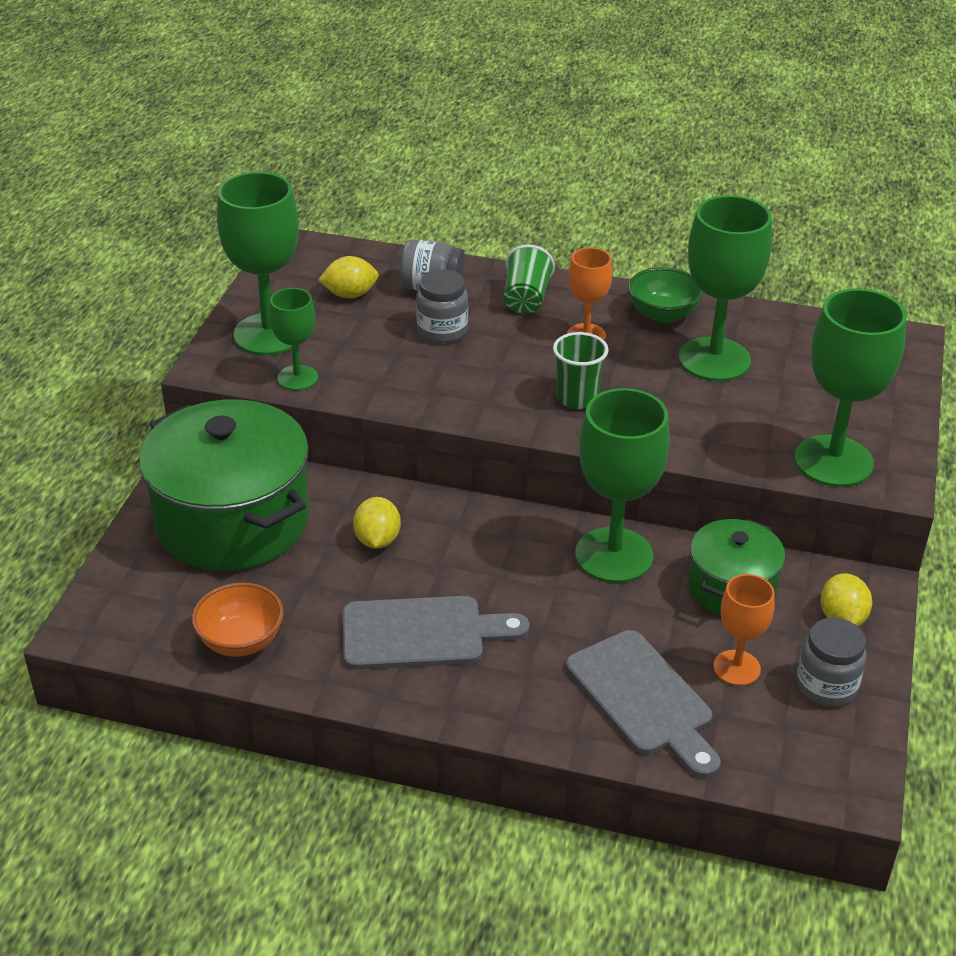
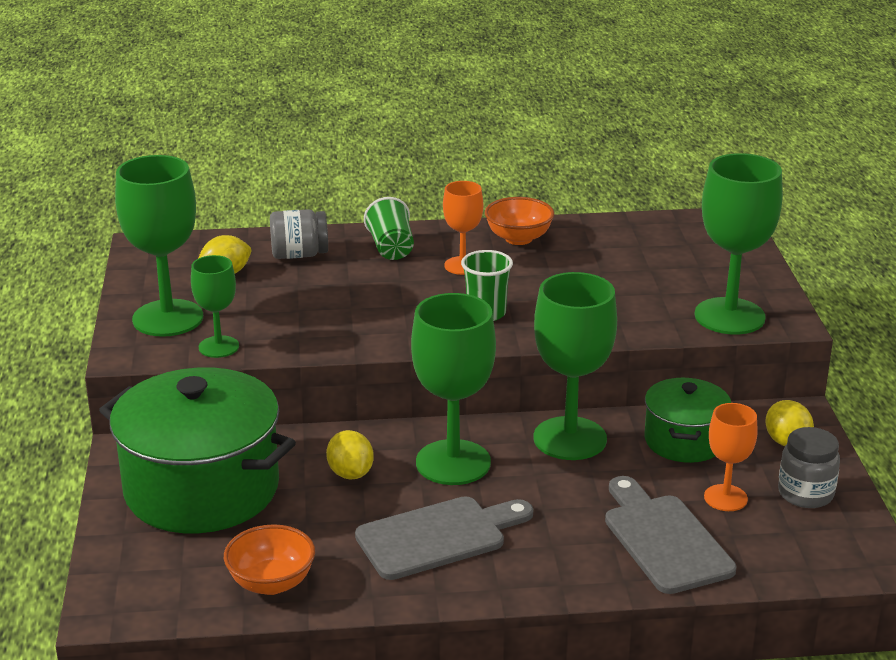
camera: 20 degrees left, 10 degrees down
(442, 331) = (331, 285): grey jar -> none
(644, 699) = (663, 539): grey cutting board -> grey cutting board turned 150 degrees counterclockwise
(663, 314) = (518, 238): green bowl -> orange bowl
(714, 359) = (584, 263): green goblet -> green goblet (453, 463)

